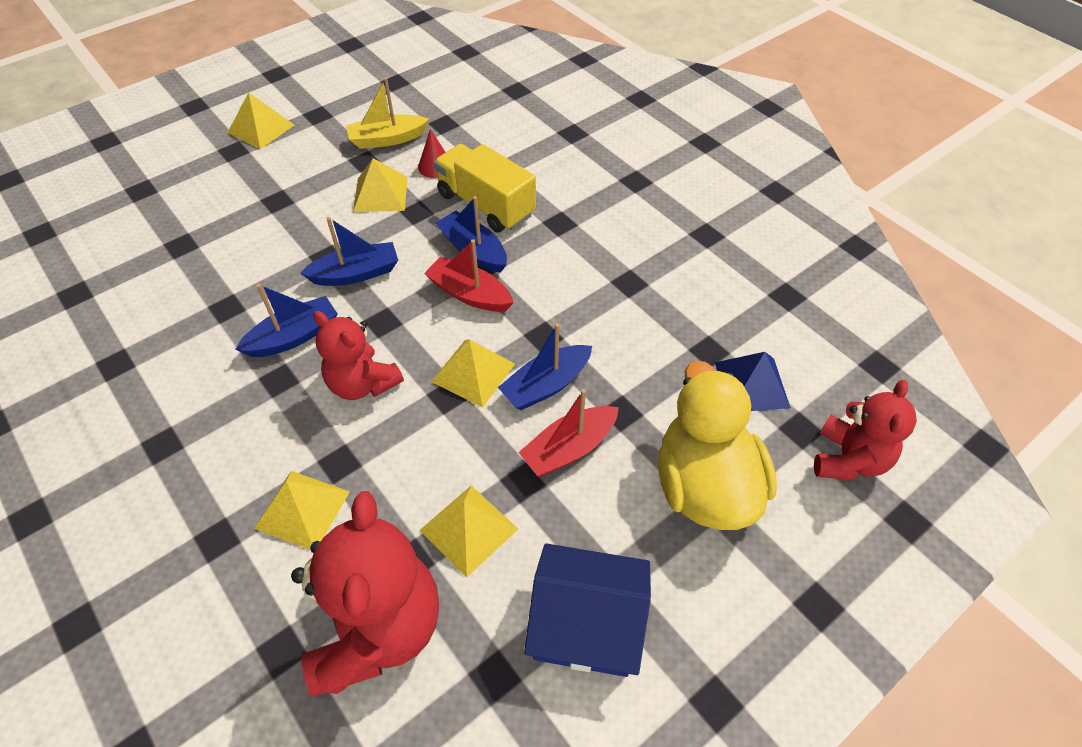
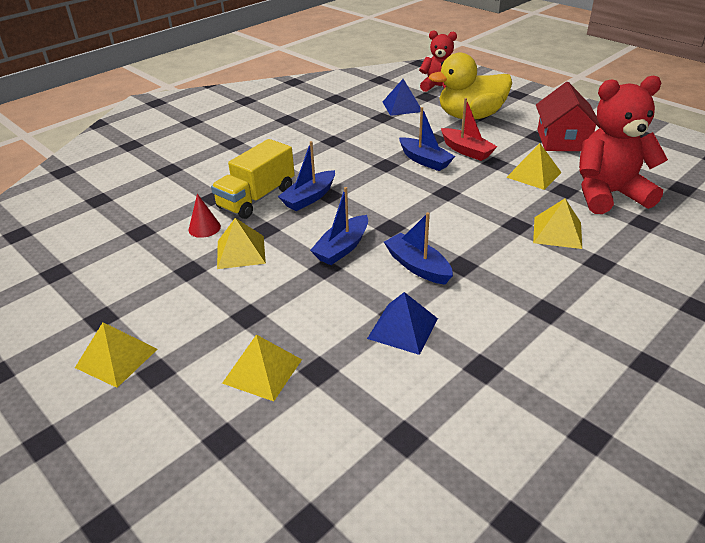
camera: 95 degrees left, 15 degrees down
(201, 310) = (403, 328): none -> blue pyramid
(356, 273) = (342, 248): blue boat -> blue boat turned 120 degrees counterclockwise
(362, 383) = (450, 226): red teddy bear -> none
(387, 139) = (158, 261): yellow boat -> none
(469, 294) = (354, 194): red boat -> none
(473, 372) = (424, 185): yellow pyramid -> yellow pyramid (262, 371)
(586, 624) = (562, 140): blue house -> red house

